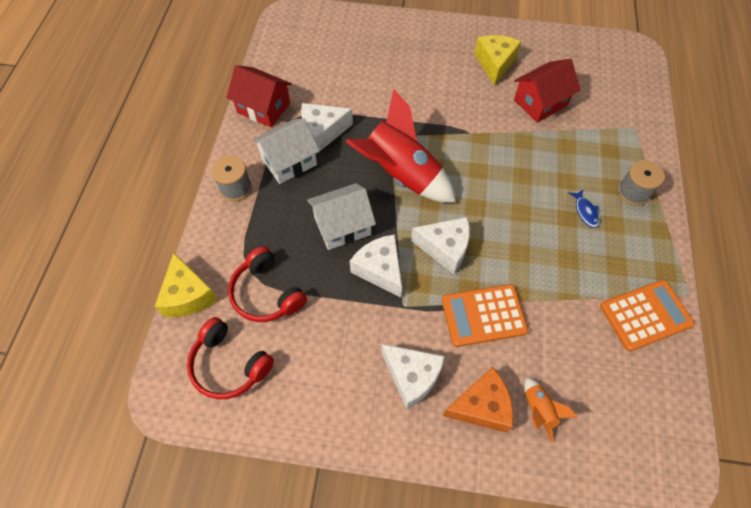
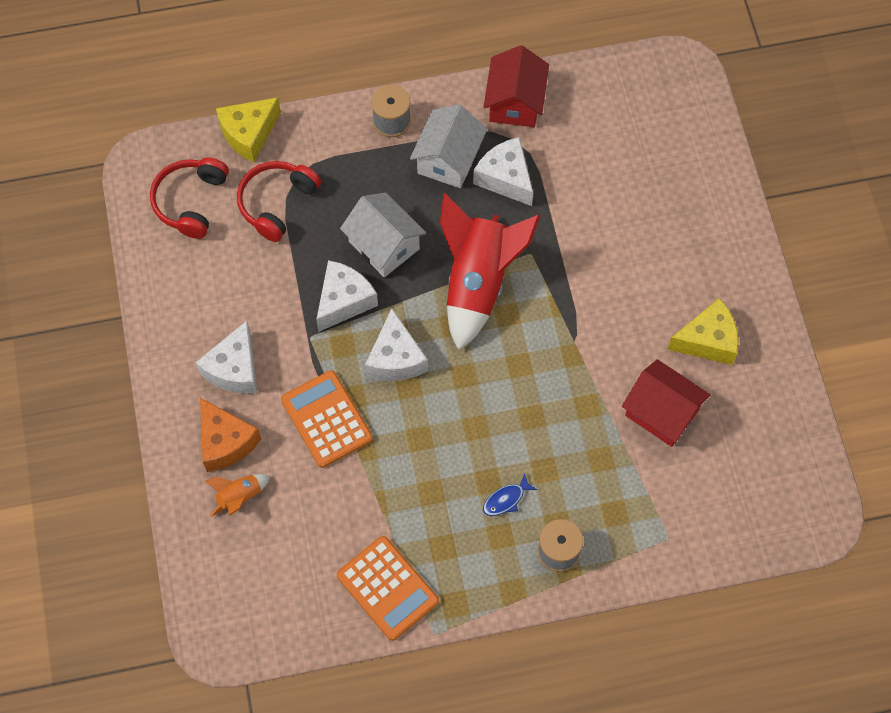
camera: 70 degrees right, 5 degrees up
(289, 161) = (448, 159): white house -> white house turned 75 degrees clockwise

